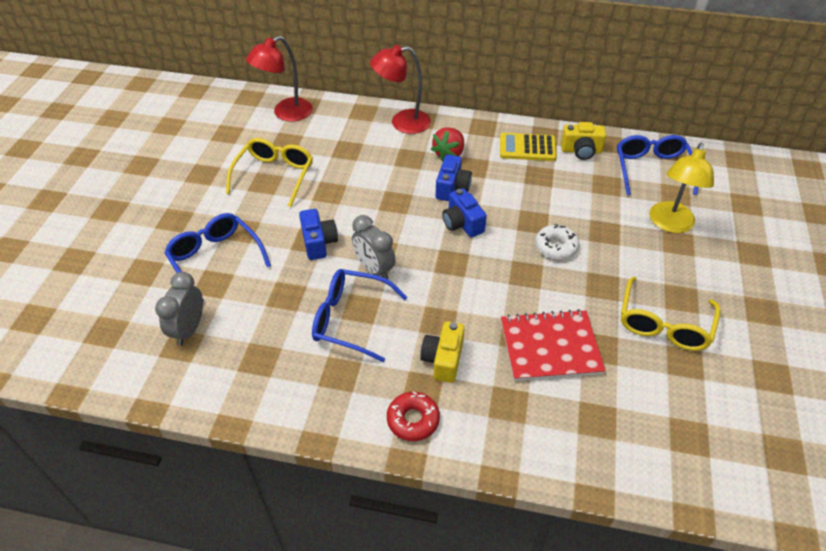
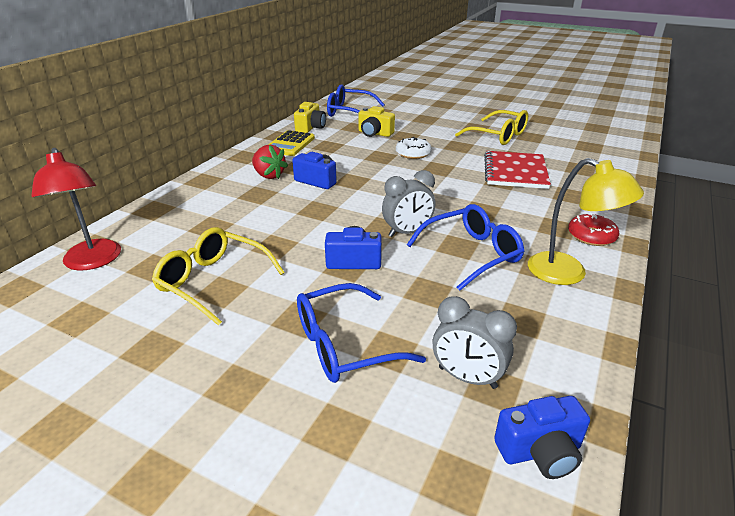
camera: 75 degrees left, 15 degrees down
(350, 319) = (472, 253): blue glasses -> blue glasses turned 150 degrees counterclockwise
(402, 122) = (197, 191): red lamp -> none
(443, 359) = (525, 214): yellow camera -> yellow camera (374, 133)
(462, 223) = (367, 183): blue camera -> blue camera (540, 452)
(670, 224) = (407, 117): yellow lamp -> yellow lamp (568, 273)

